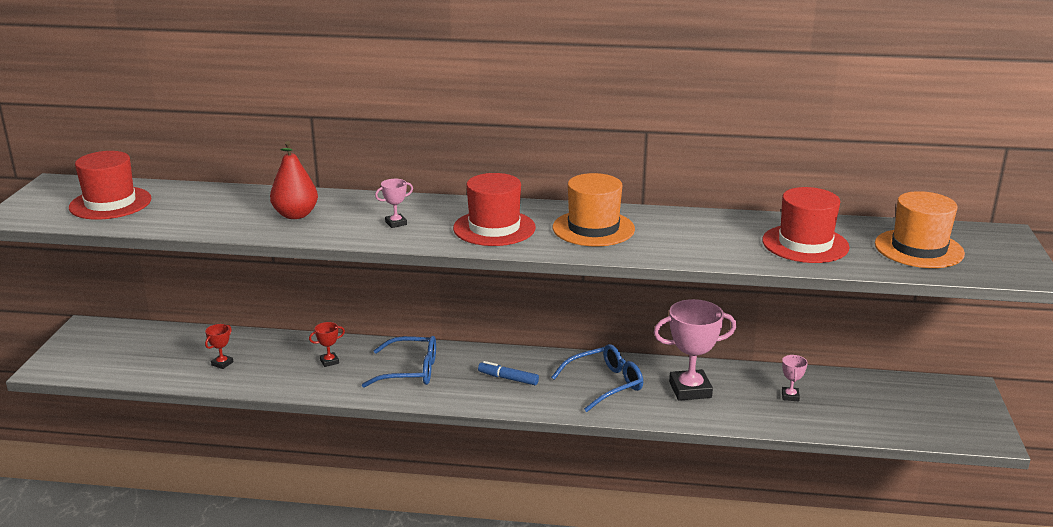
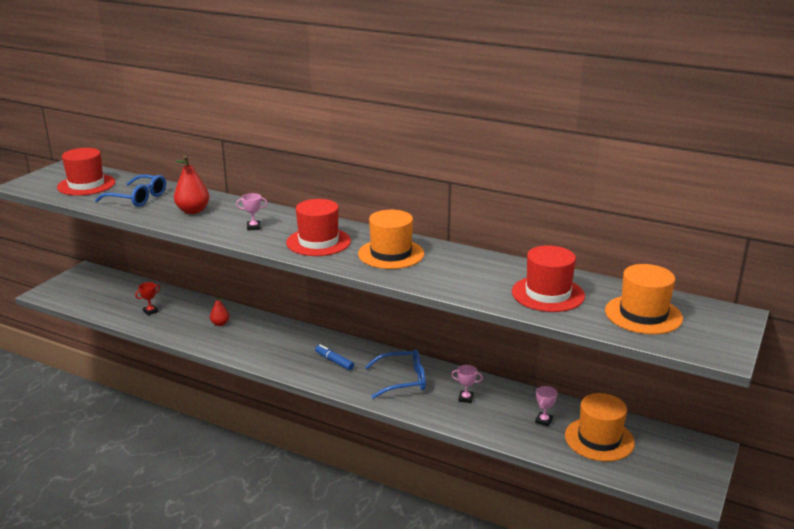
camera: 20 degrees right, 0 degrees up
(329, 361) = (220, 324): red trophy -> red pear
(409, 371) = (269, 341): blue glasses -> blue glasses (137, 198)
(690, 390) = (465, 398): pink trophy -> pink trophy, size x0.46
(859, 403) = (599, 439): none -> orange hat

